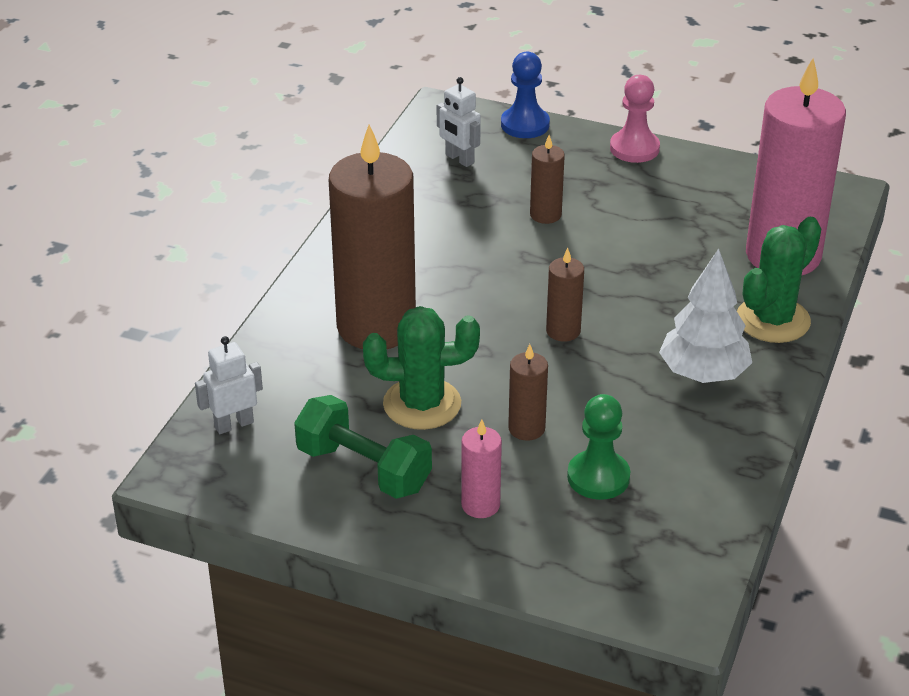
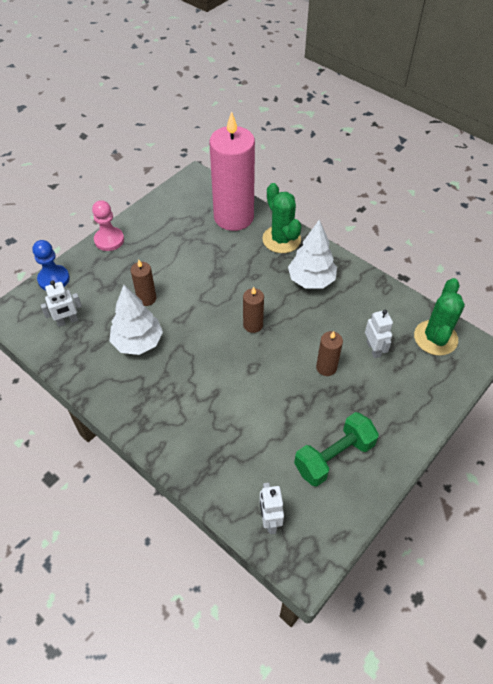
camera: 70 degrees left, 15 degrees up
(376, 326) = (209, 413): brown candle -> none
(422, 404) = (288, 410): green cactus -> green cactus (435, 338)
(461, 229) = (138, 342): none -> white tree
(480, 505) = (380, 408): pink candle -> none
(598, 477) = (373, 349): green pawn -> white robot

